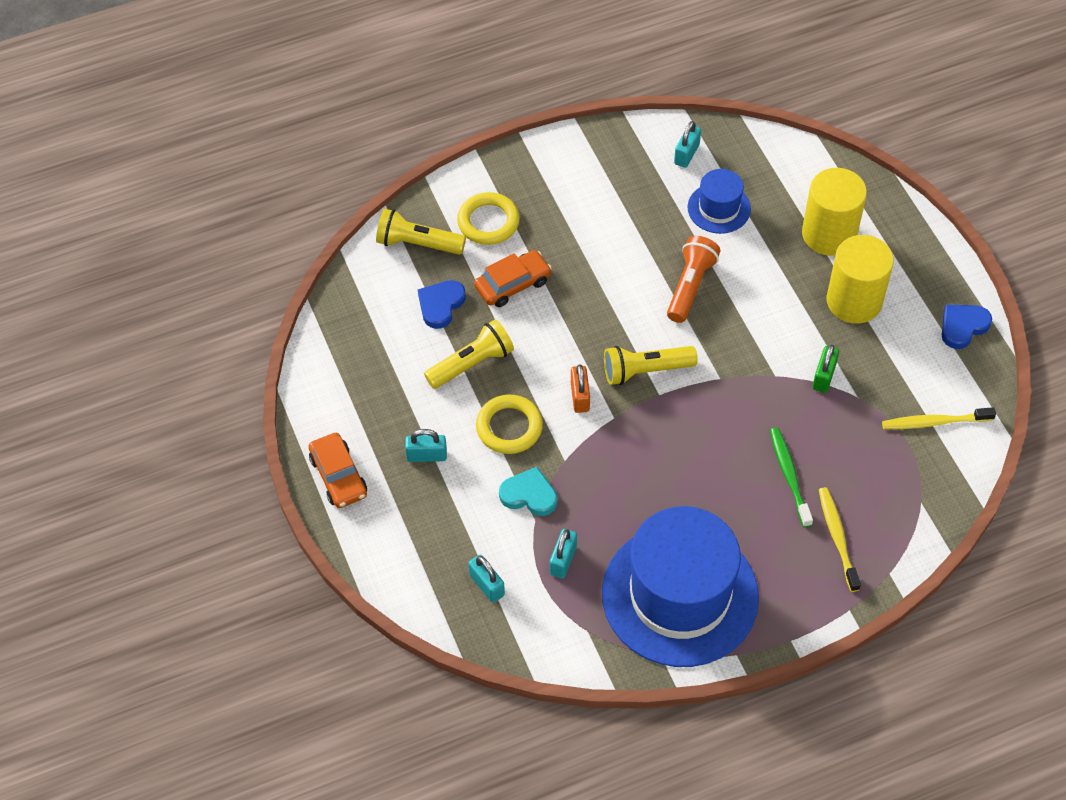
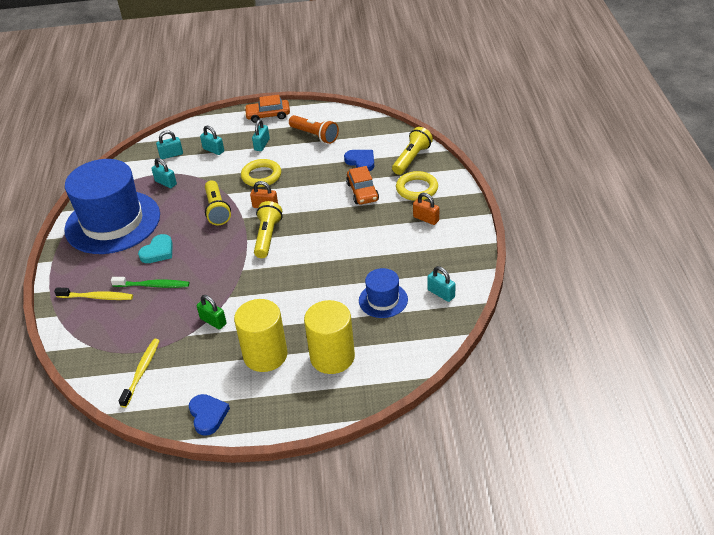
camera: 110 degrees right, 15 degrees down
(458, 523) = (213, 150): none -> turquoise padlock
(472, 363) = (313, 168): yellow flashlight -> yellow flashlight (217, 210)
(529, 495) = (213, 177): turquoise heart -> turquoise heart (158, 251)
(551, 198) = (426, 219): none -> orange padlock
(690, 286) = (322, 271): orange flashlight -> orange flashlight (315, 135)

